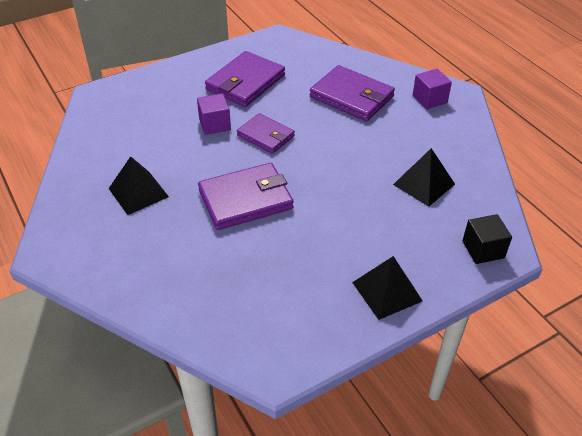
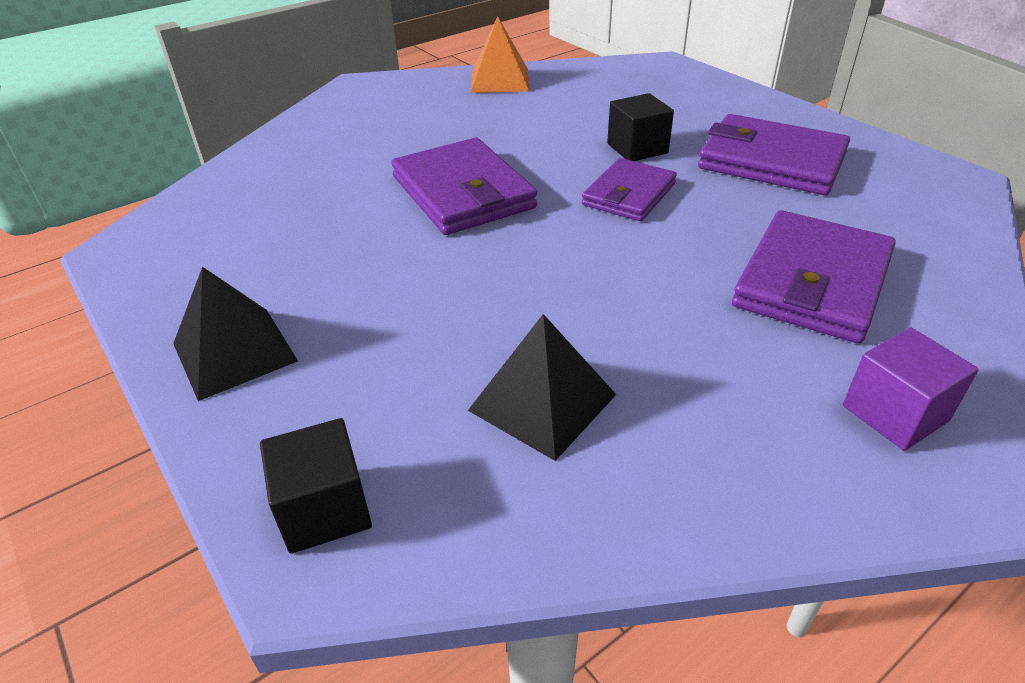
camera: 85 degrees right, 5 degrees down
(83, 172) = (500, 80): none -> orange pyramid
(138, 192) = (467, 116): black pyramid -> none
(215, 124) = (637, 148): purple cube -> black cube

